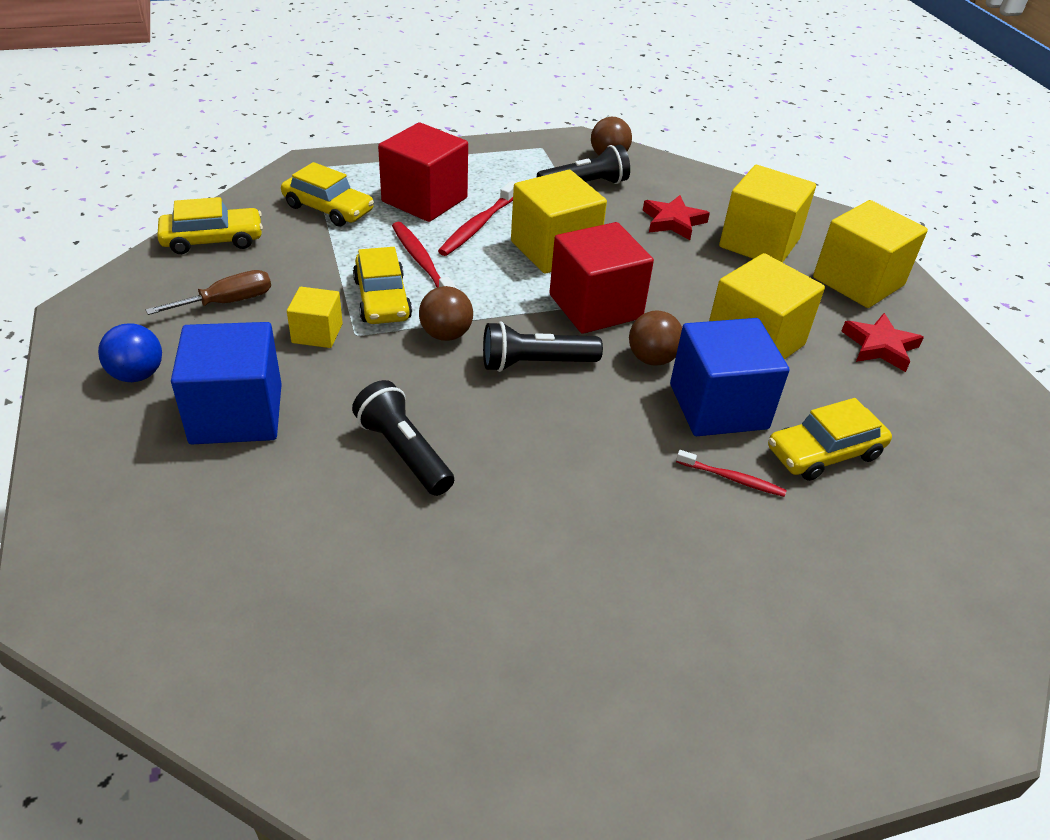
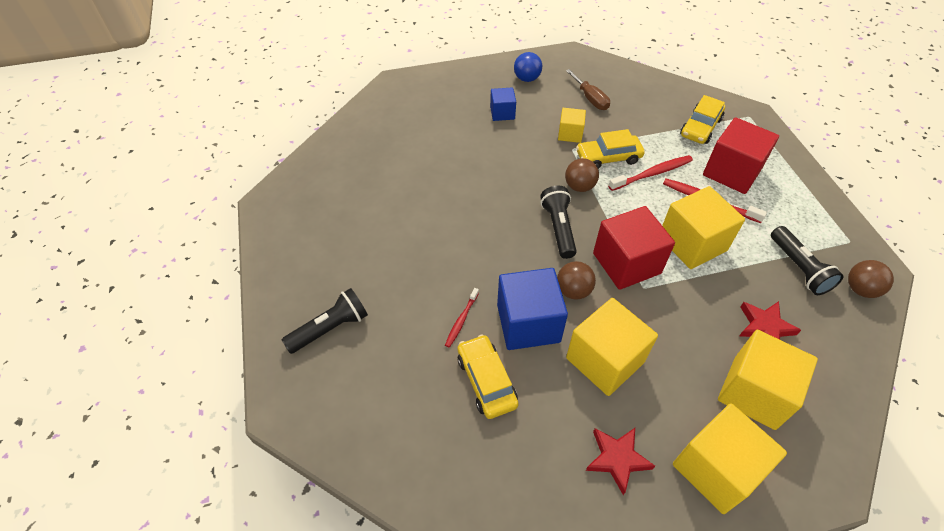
camera: 95 degrees right, 10 degrees up
(213, 240) = (647, 85): yellow car -> none
(236, 414) = (502, 113): blue cube -> blue cube, size x0.54
(403, 452) = (478, 172): black flashlight -> black flashlight (330, 328)

